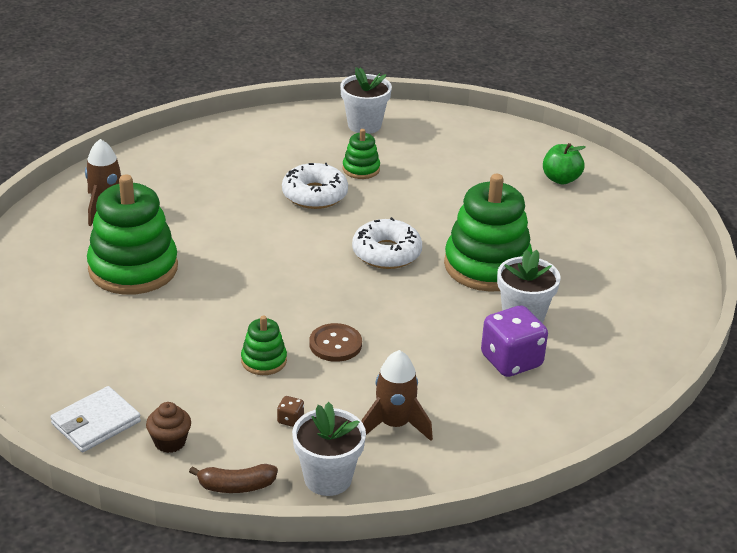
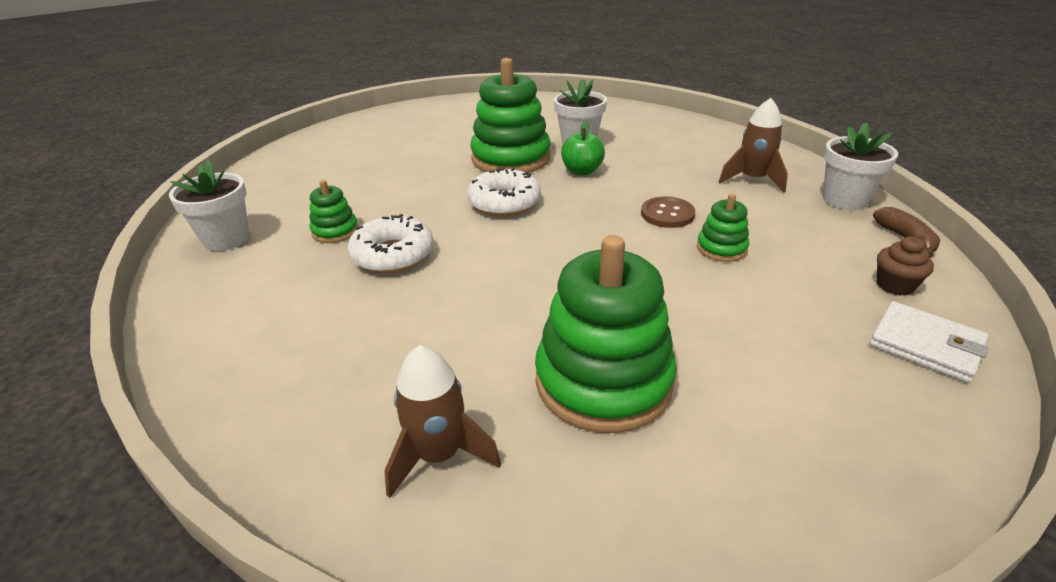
camera: 95 degrees left, 0 degrees up
(290, 420) = (793, 224): brown dice -> none
(511, 361) = (637, 144): purple dice -> none
(561, 179) = (365, 137): green apple -> green apple (582, 171)

